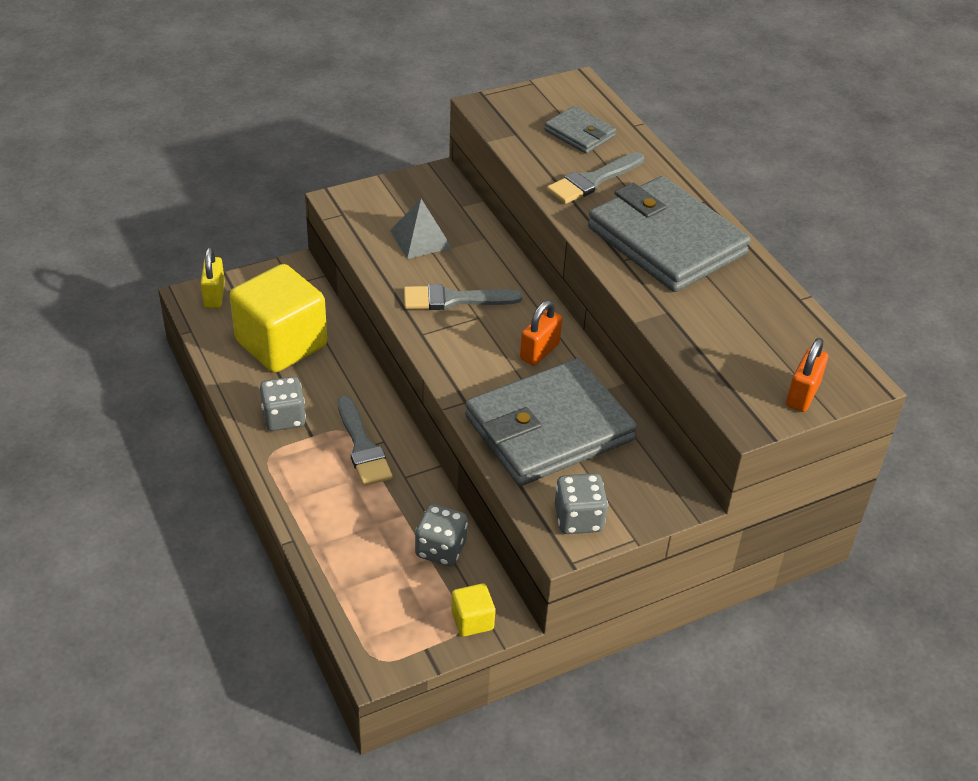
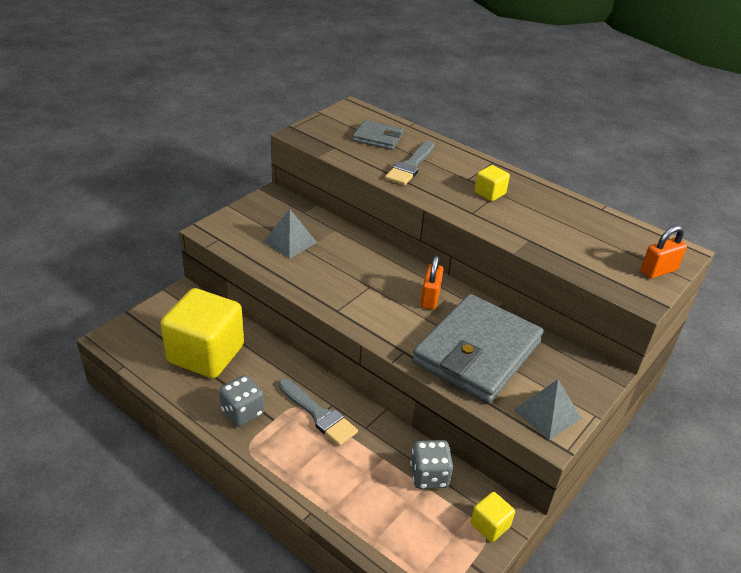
camera: 25 degrees left, 5 degrees down
(214, 295) = (128, 332): yellow padlock -> none
(454, 299) = (344, 278): grey brush -> none
(578, 519) = (547, 414): grey dice -> grey pyramid
(666, 241) = (490, 193): grey wallet -> yellow cube
(802, 395) = (658, 271): orange padlock -> orange padlock turned 60 degrees clockwise

